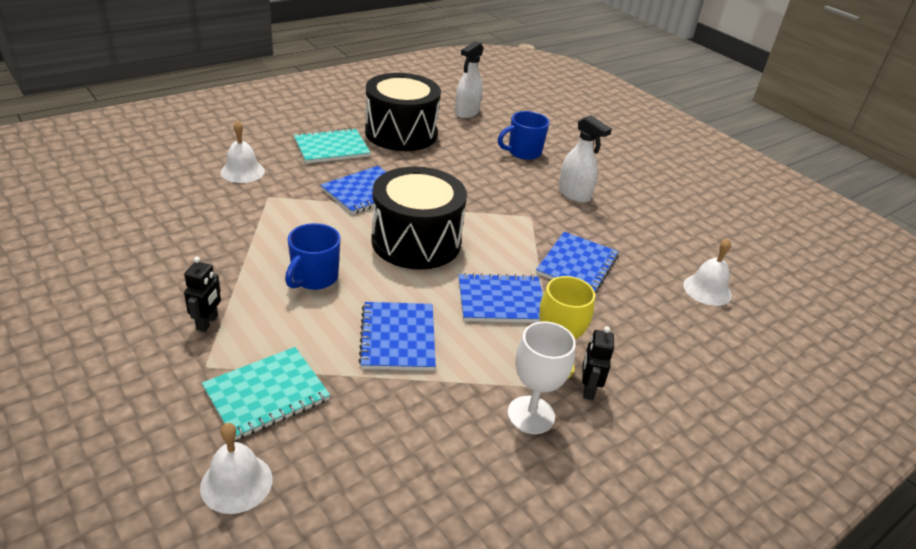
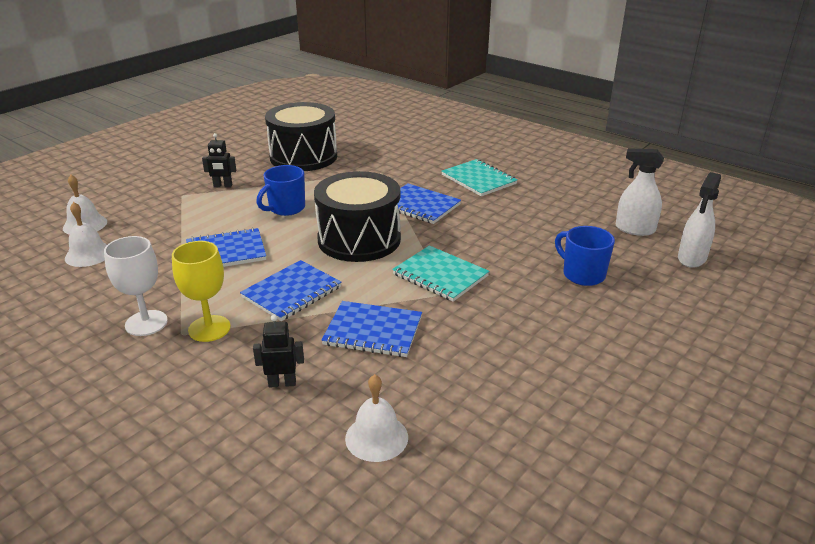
camera: 80 degrees right, 5 degrees down
(242, 171) = (408, 157): white bell -> white bell (88, 254)
(266, 394) = (158, 218): turquoise notebook -> turquoise notebook (440, 275)
(314, 278) = (286, 208): blue mug -> blue mug turned 60 degrees counterclockwise
(401, 133) = (542, 203): black drum -> black drum (303, 157)
(501, 301) = (291, 292): blue notebook -> blue notebook turned 60 degrees clockwise
(574, 194) = (518, 318): white spray bottle -> white spray bottle (691, 258)
(588, 389) = (180, 351): black robot -> black robot (282, 383)

